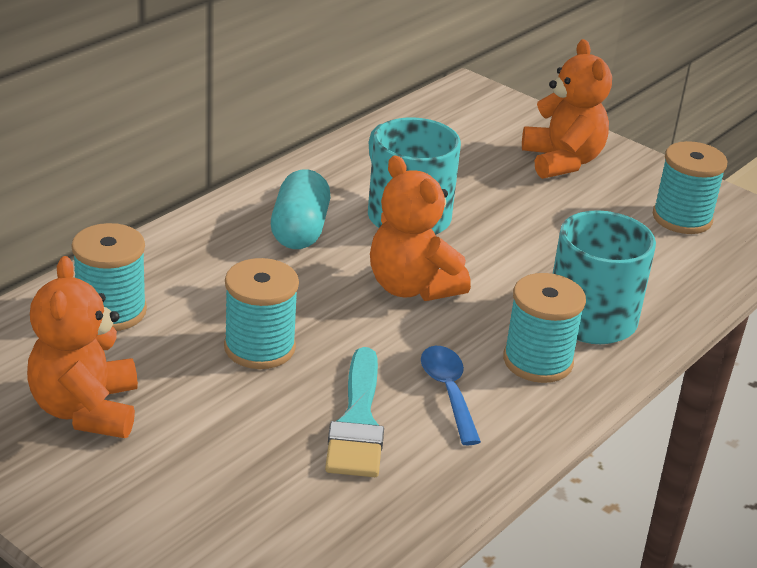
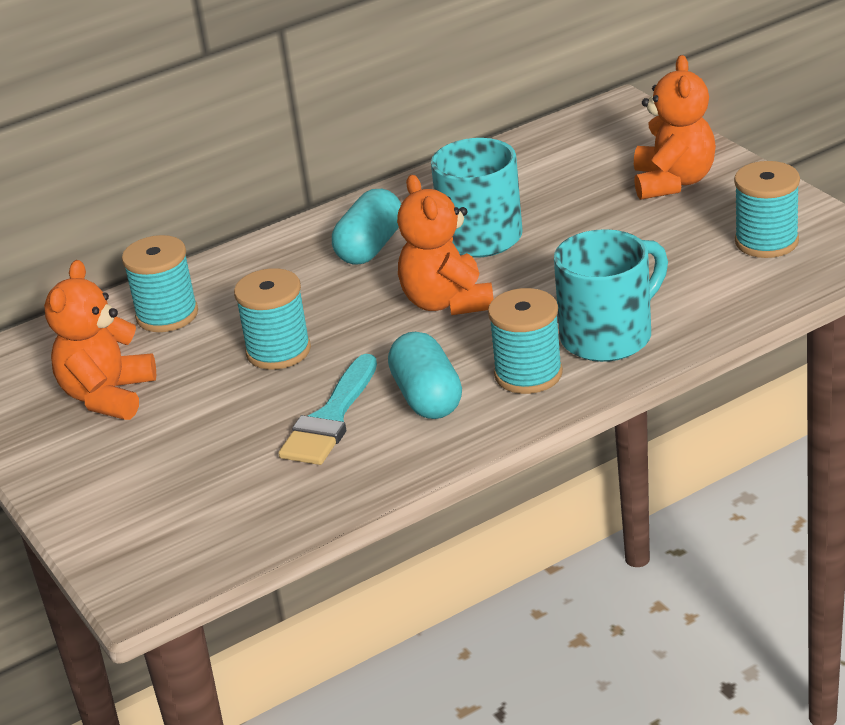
camera: 25 degrees right, 0 degrees up
(448, 392) = (427, 397): blue spoon -> turquoise capsule

